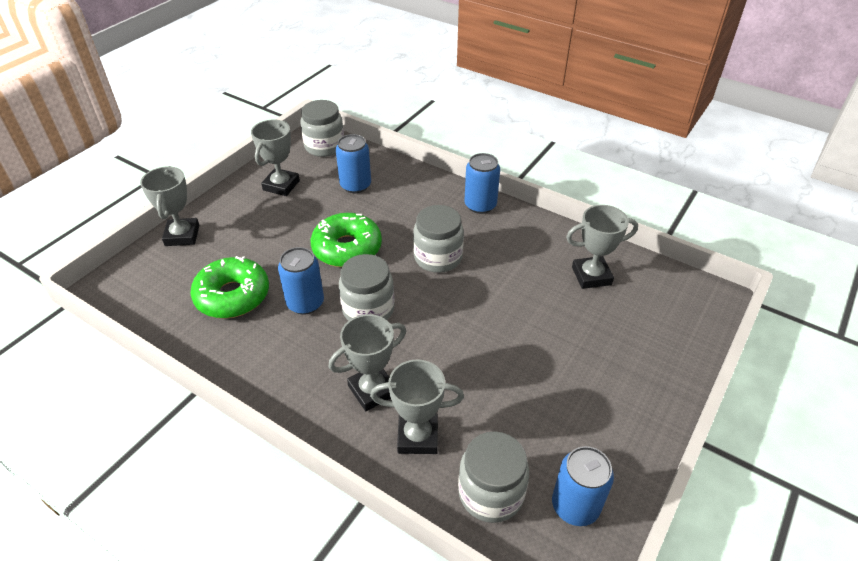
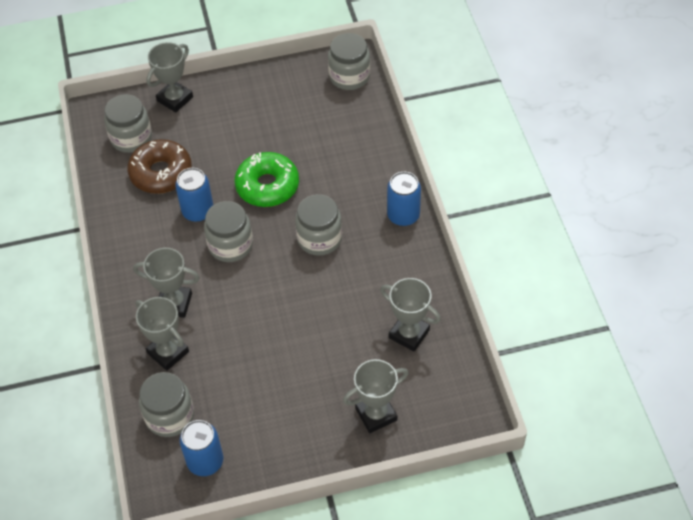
camera: 45 degrees right, 10 degrees up
(169, 287) = (131, 138): none -> grey jar
(232, 296) = (161, 173): green donut -> brown donut
(281, 185) = (280, 96): grey trophy -> grey trophy (376, 414)
(355, 185) = (332, 132): blue can -> none

